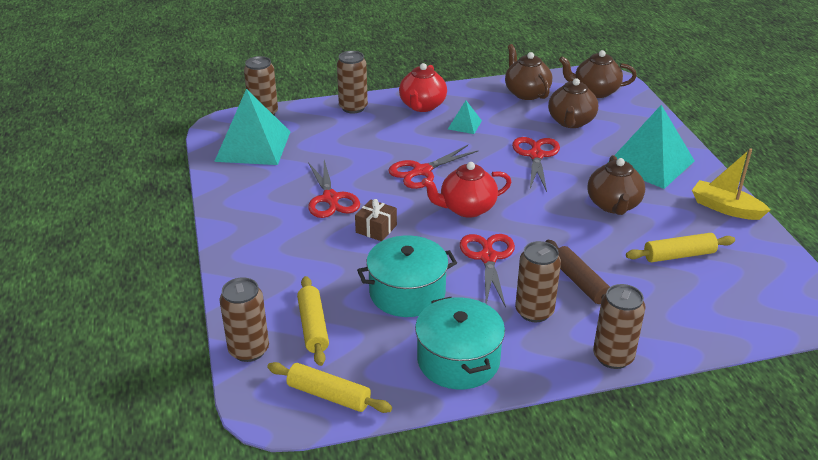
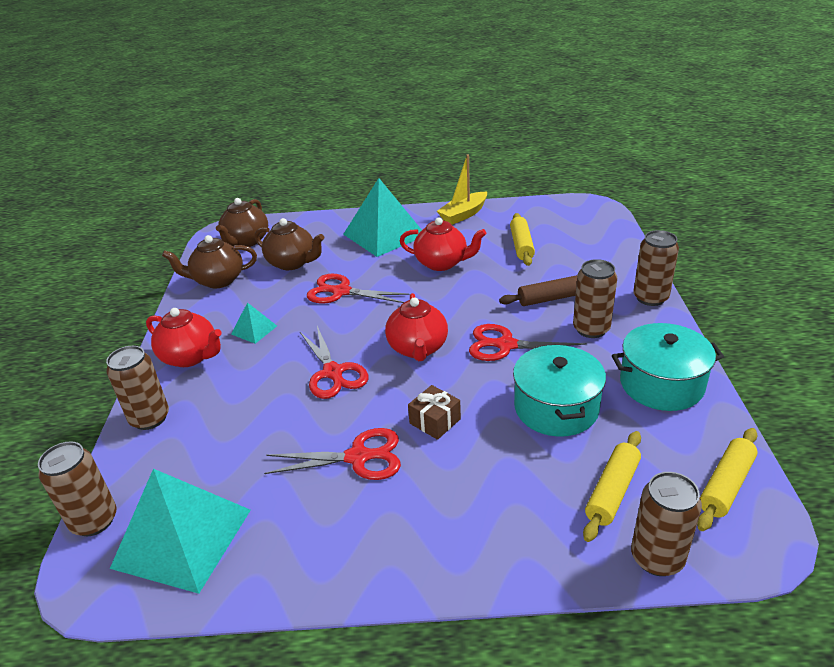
camera: 75 degrees left, 0 degrees up
(313, 327) = (612, 491): yellow rolling pin -> yellow rolling pin turned 60 degrees counterclockwise
(613, 205) = (442, 263): brown teapot -> red teapot

